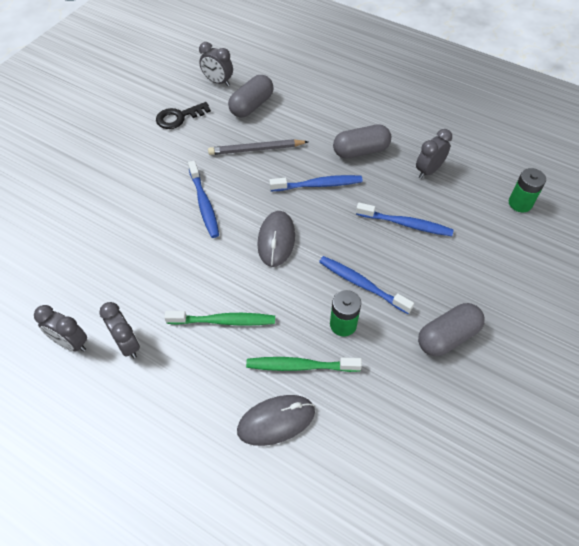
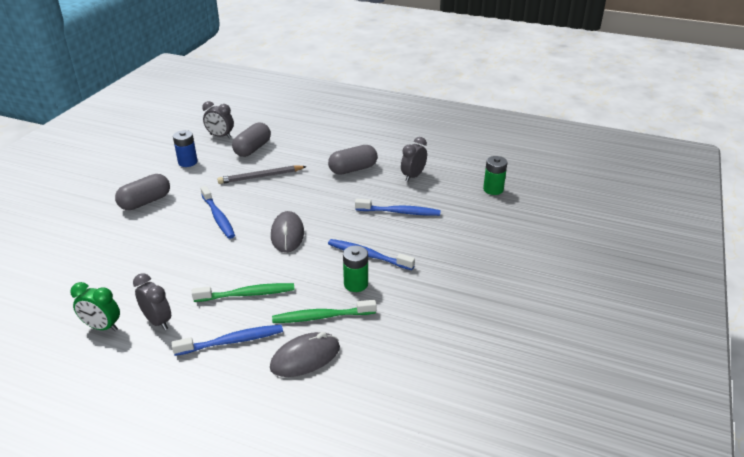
camera: 10 degrees left, 20 degrees down
(71, 343) = (102, 327): grey clock -> green clock
(179, 117) = (187, 162): black key -> blue battery
(318, 185) = (319, 194): blue toothbrush -> blue toothbrush (232, 341)
(447, 337) = (448, 281): grey capsule -> grey capsule (145, 202)

